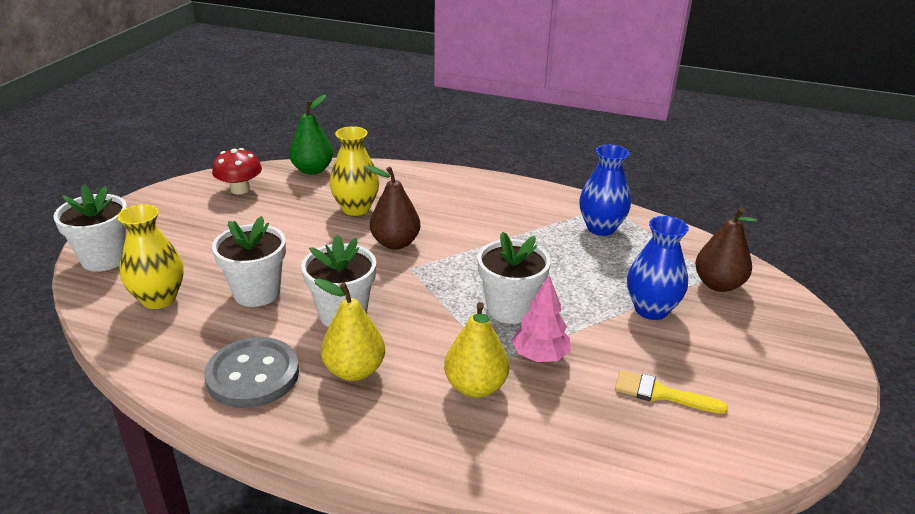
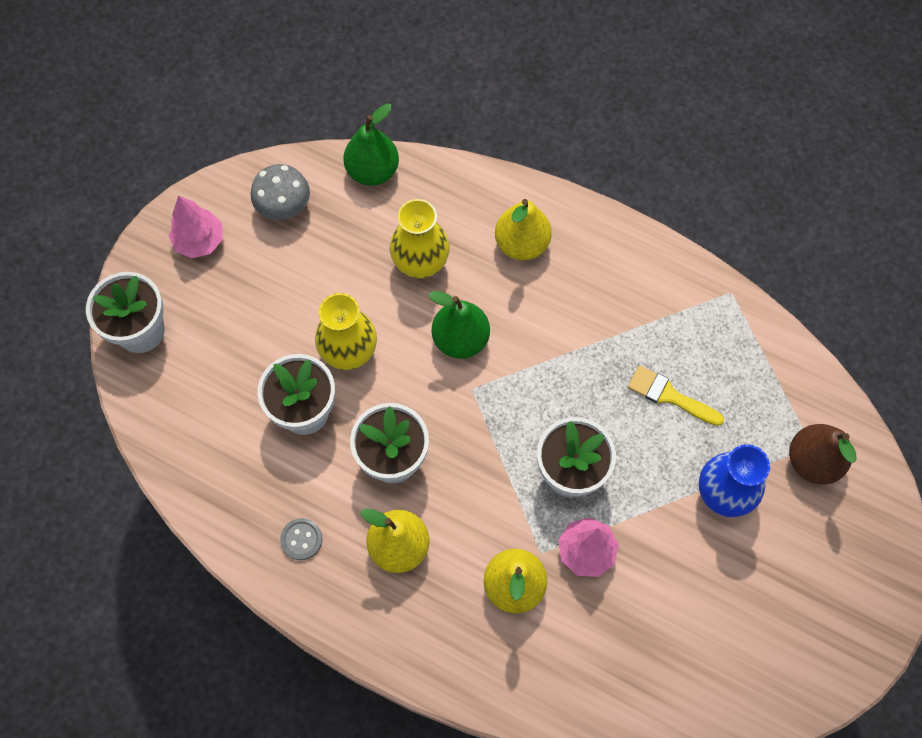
camera: 10 degrees right, 35 degrees up
(159, 299) = (204, 409): yellow vase -> yellow vase (349, 352)
(166, 210) = (200, 241): none -> pink tree
(240, 189) = (284, 206): red mushroom -> grey mushroom
(253, 375) = (301, 539): grey button -> grey button, size x0.47
(395, 243) = (460, 339): brown pear -> green pear
(437, 194) = (521, 244): none -> yellow pear
(601, 228) = (707, 338): blue vase -> none
(661, 394) = (694, 620): yellow brush -> yellow brush (669, 396)

